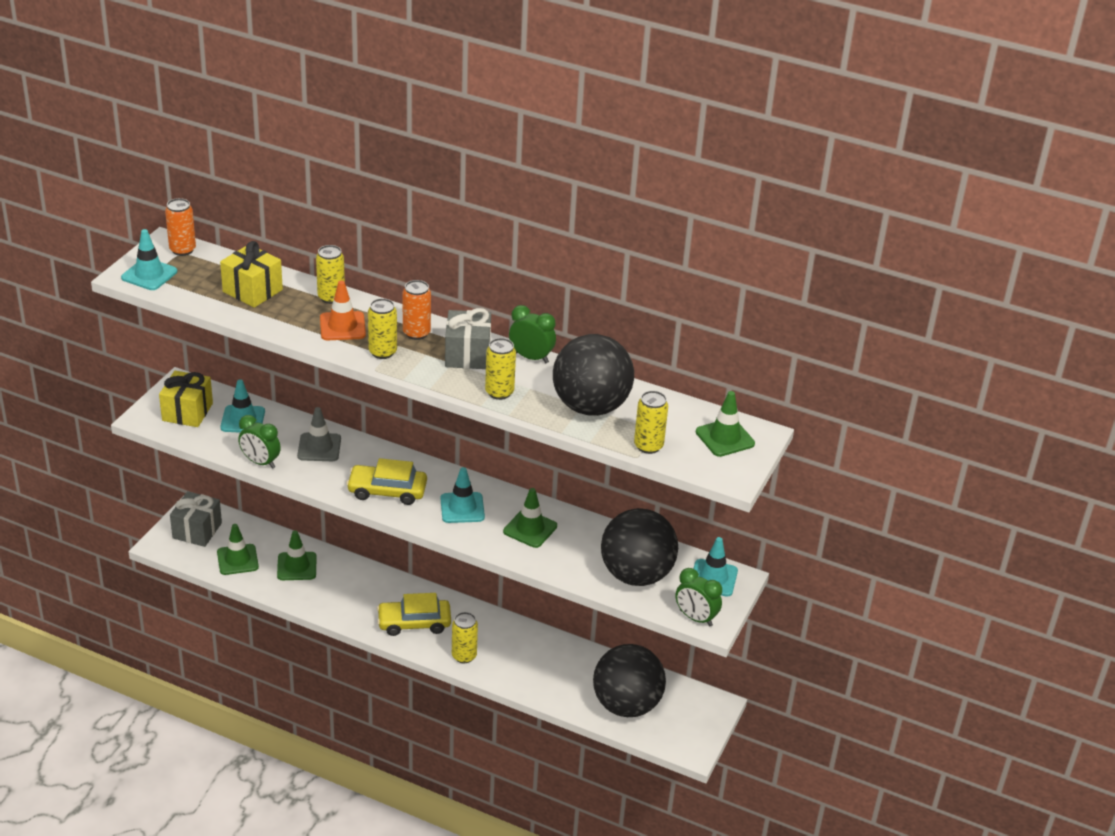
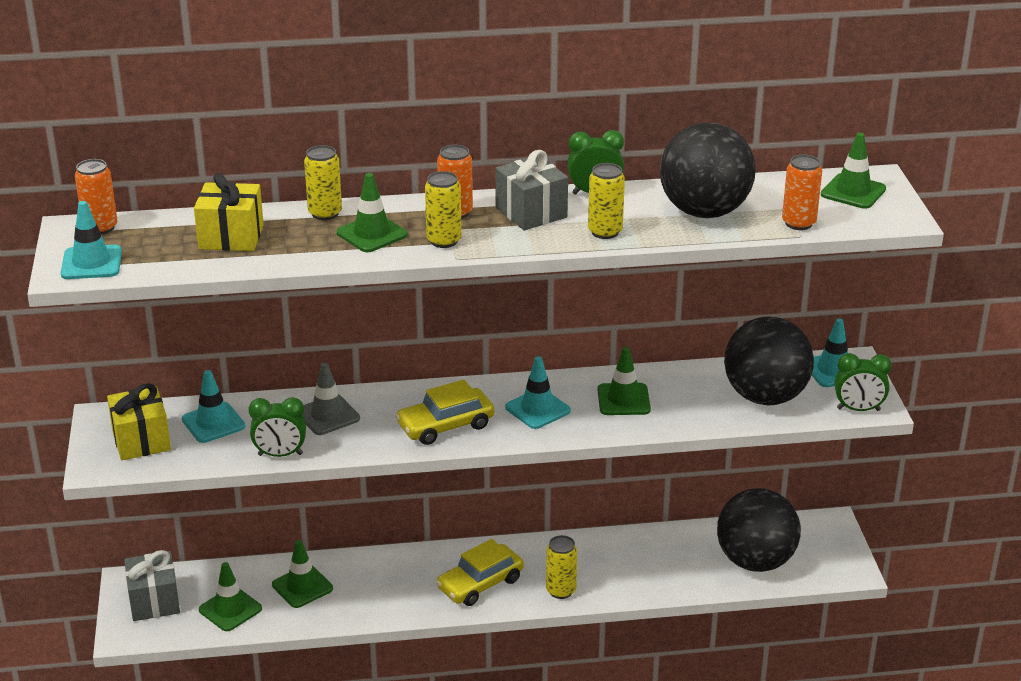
camera: 30 degrees left, 5 degrees down
(342, 326) = (372, 234): orange traffic cone -> green traffic cone
(648, 446) = (798, 223): yellow can -> orange can

